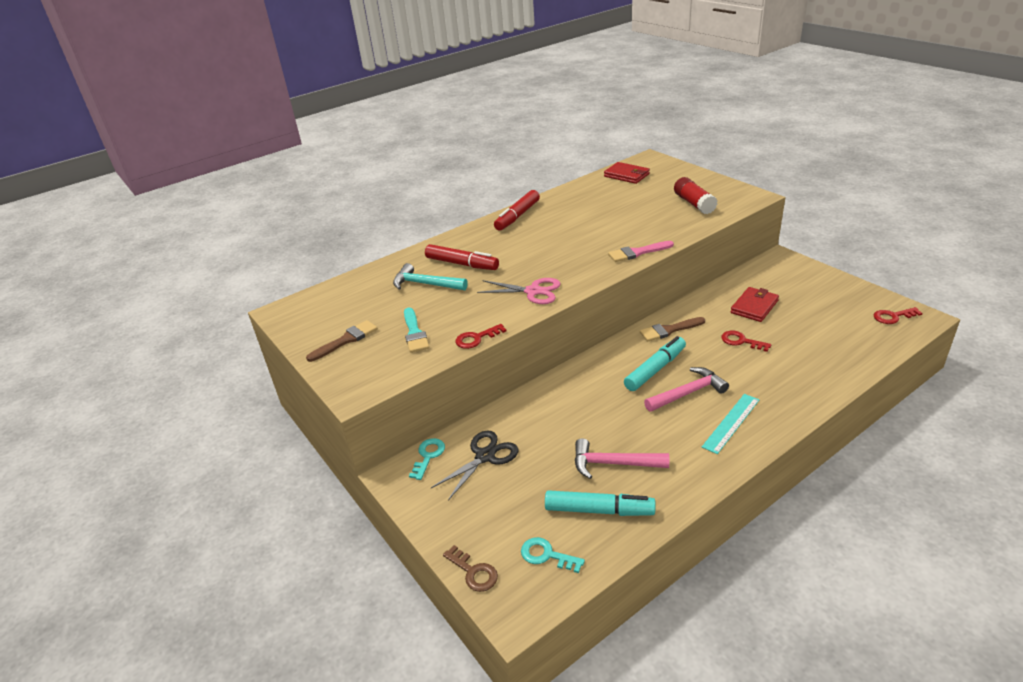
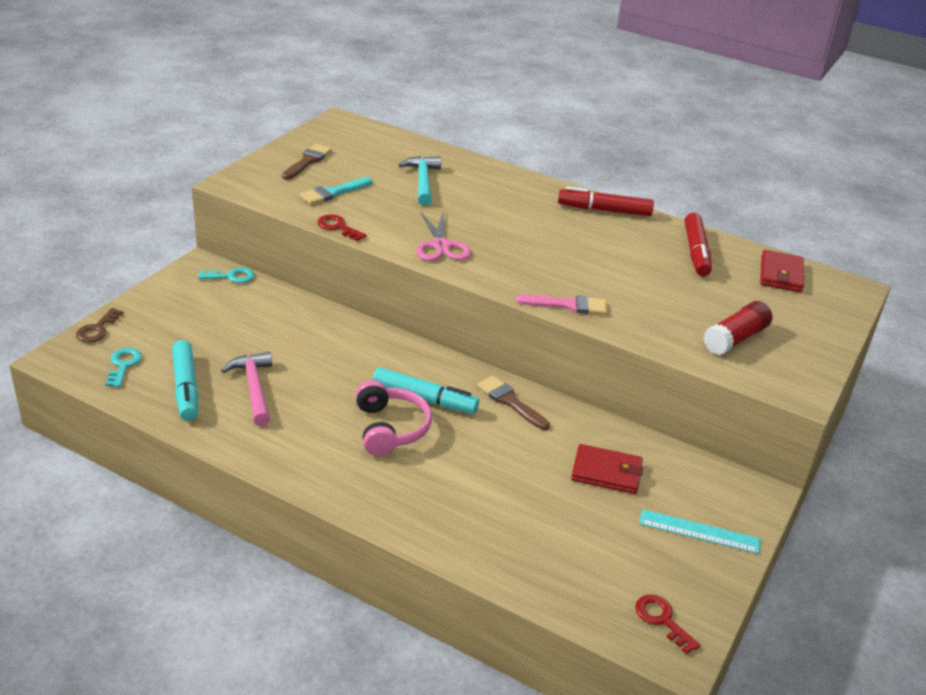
camera: 60 degrees right, 0 degrees up
(346, 340) = (307, 161): brown brush -> brown brush turned 90 degrees counterclockwise
(462, 264) = (474, 194): red marker -> red marker (696, 252)
(485, 456) = (240, 308): black scissors -> none
(637, 252) = (568, 305): pink brush -> pink brush turned 135 degrees clockwise
(688, 393) = (390, 428): pink hammer -> pink headphones
(731, 423) = (348, 466): turquoise ruler -> turquoise ruler (699, 531)
(741, 341) = (517, 465): red key -> none

